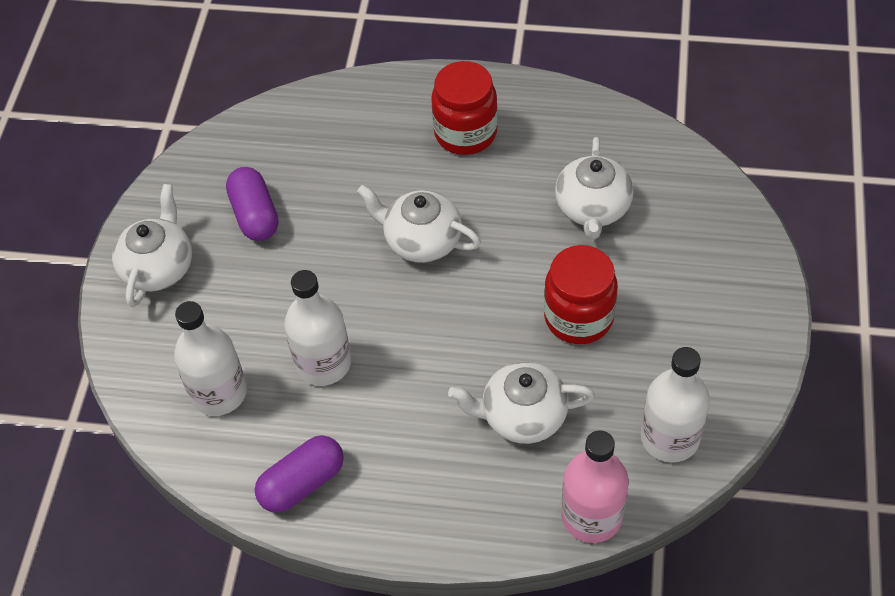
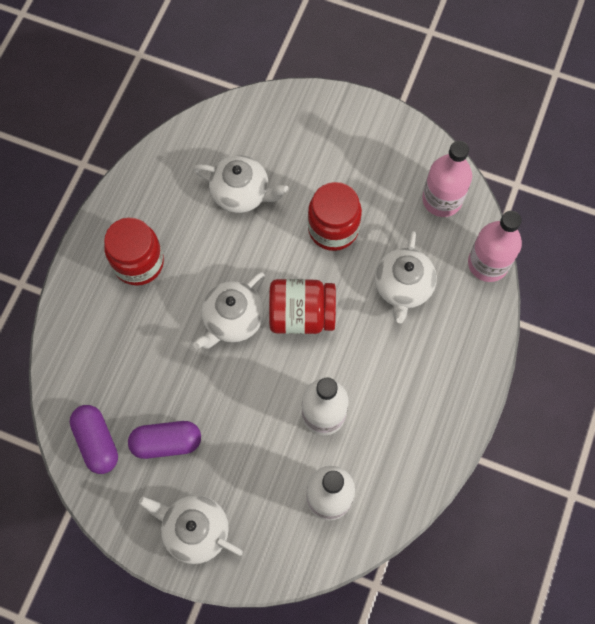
camera: 80 degrees left, 15 degrees up
(302, 483) = (421, 448): purple capsule -> purple capsule (97, 442)
(448, 310) = (301, 315): none -> red jar
(670, 437) = (442, 199): white bottle -> pink bottle

